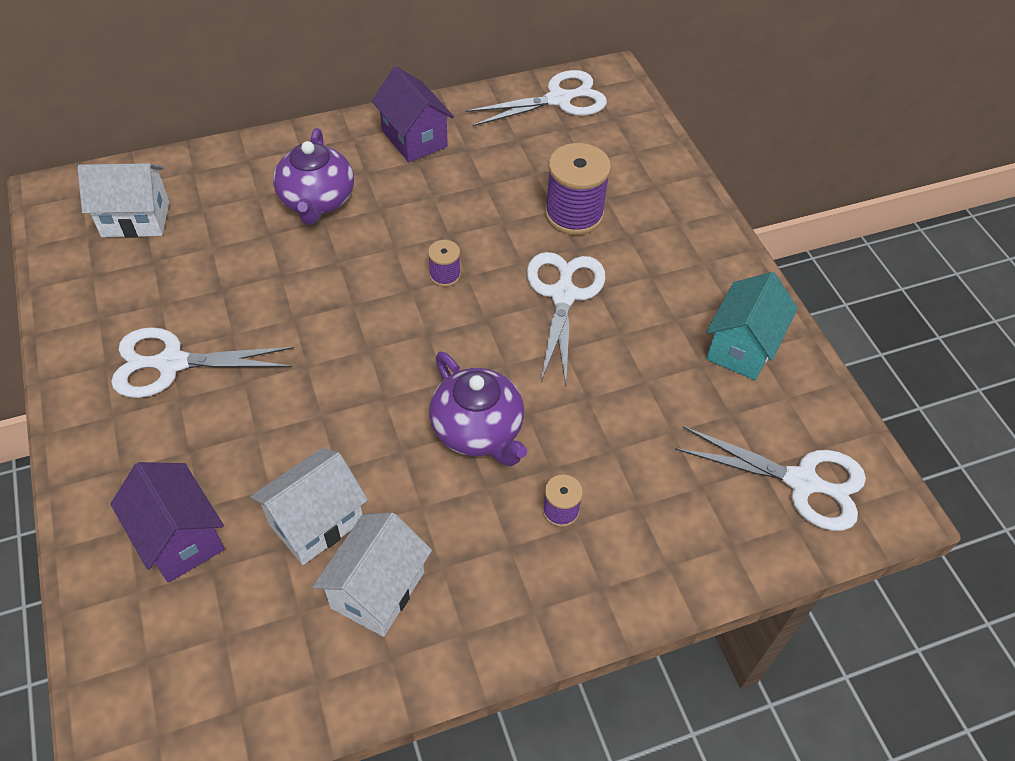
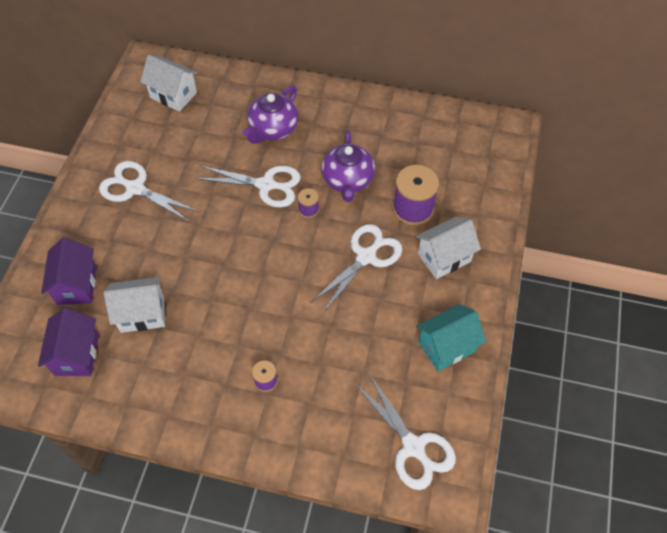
camera: 35 degrees right, 5 degrees up
(377, 590) = (145, 367): white house -> white house (444, 257)
(414, 139) = (356, 114): purple house -> purple house (76, 355)
(478, 430) = (257, 311): purple teapot -> purple teapot (347, 180)
(559, 99) = (464, 128): white scissors -> white scissors (266, 185)

